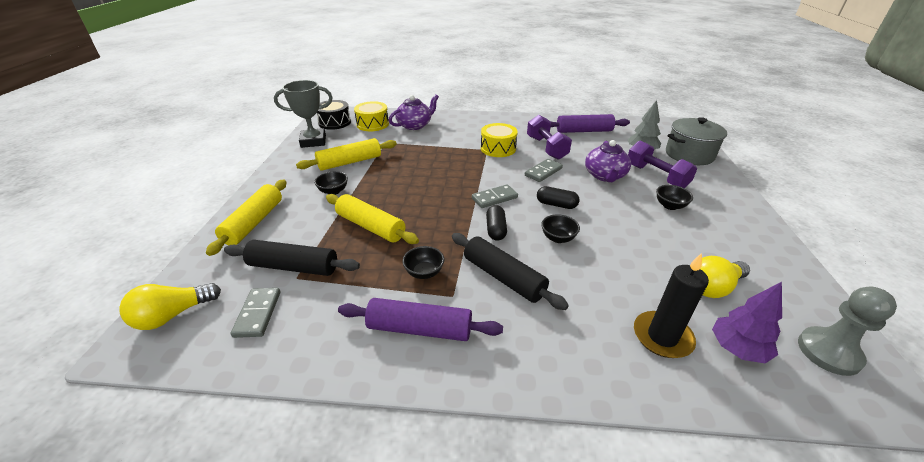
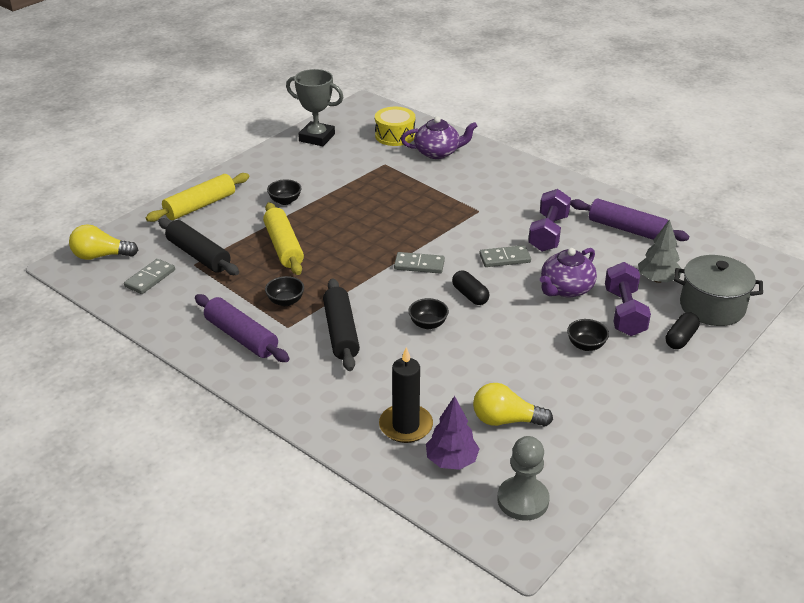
camera: 35 degrees right, 0 degrees up
(334, 122) = (358, 120): black drum -> none
(350, 162) = (328, 175): yellow rolling pin -> none
(496, 230) = (383, 293): black capsule -> black capsule (680, 338)
(498, 148) = (492, 214): yellow drum -> none

